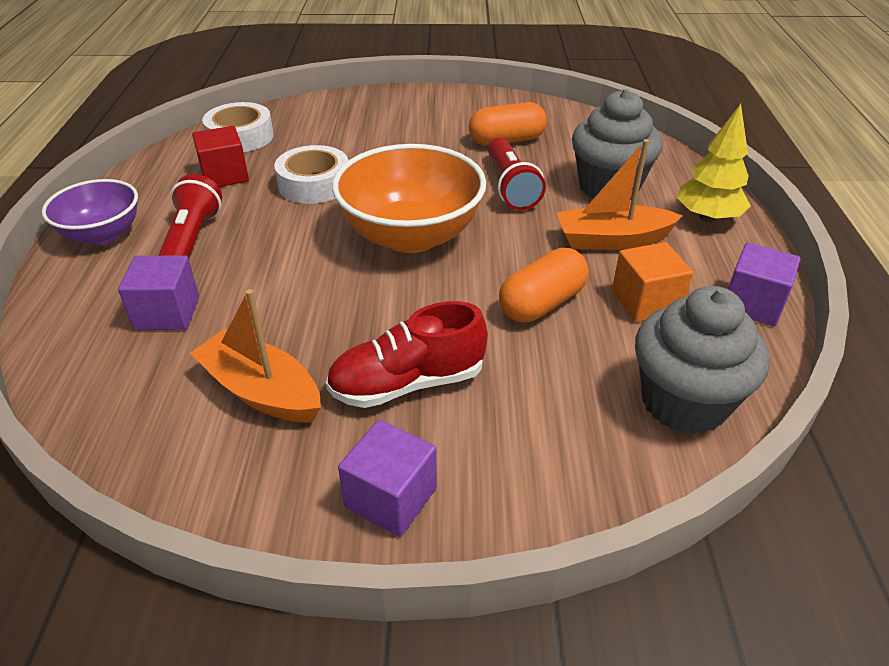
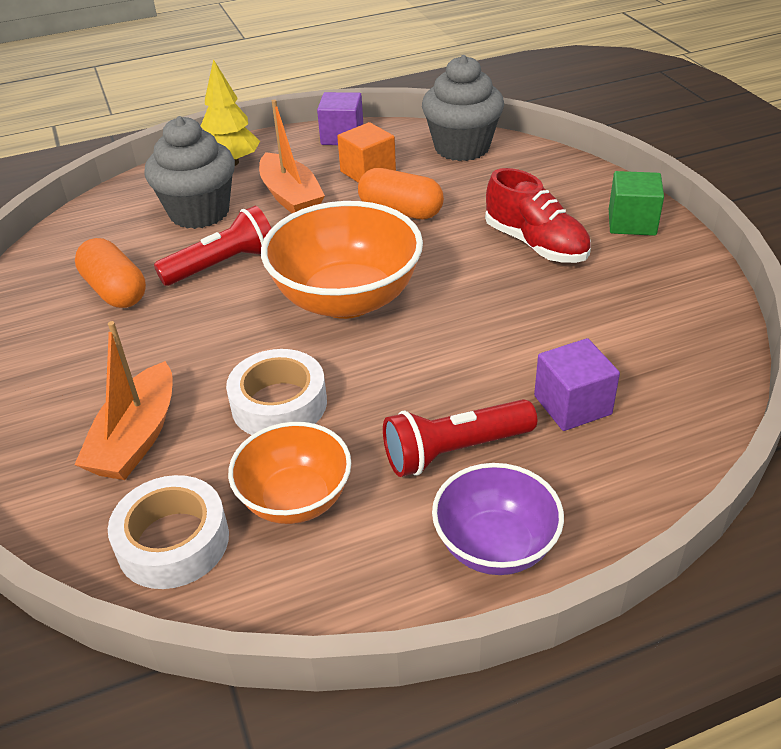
camera: 110 degrees left, 0 degrees up
(225, 175) = (295, 499): red cube -> orange bowl
(261, 391) = (605, 306): orange boat -> orange boat (137, 438)
(391, 497) = (632, 222): purple cube -> green cube

